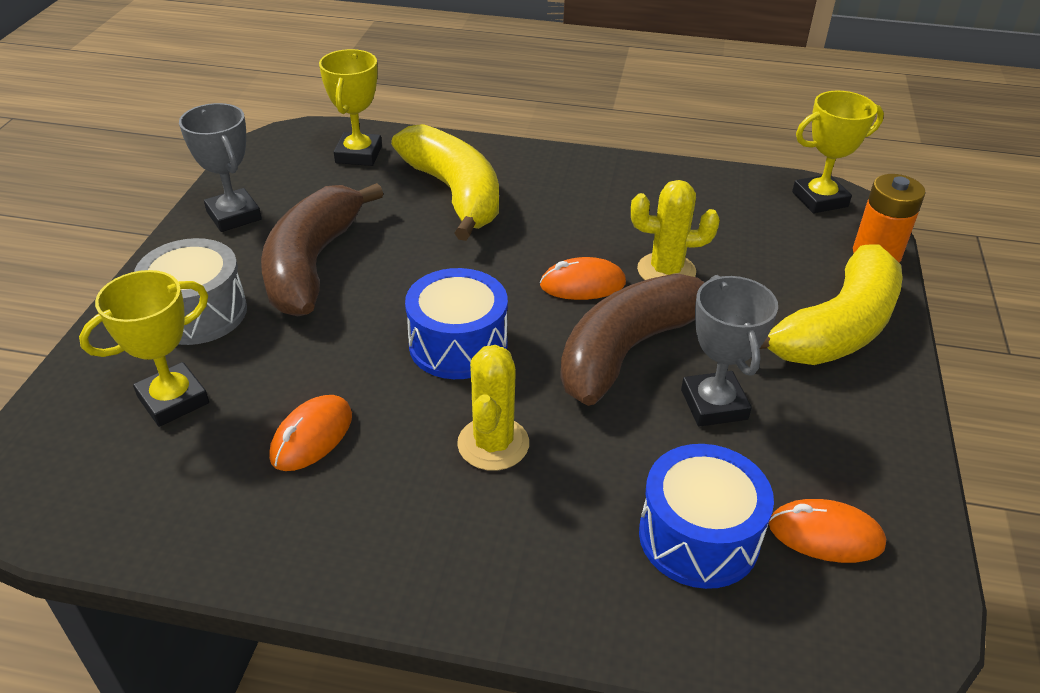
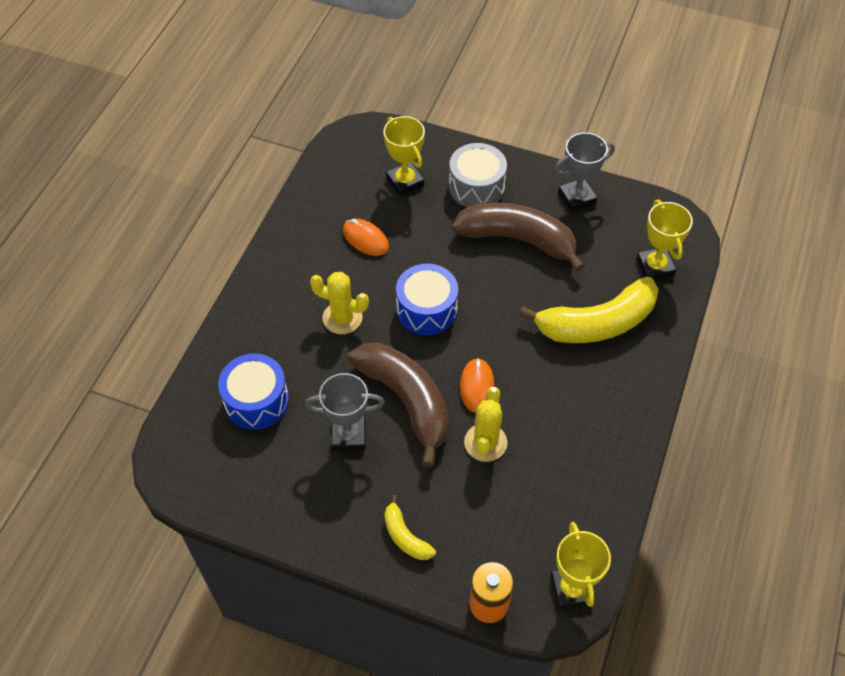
camera: 100 degrees right, 15 degrees up
(358, 154) = (655, 267): yellow trophy -> yellow trophy turned 60 degrees clockwise
(825, 535) = (241, 462): orange mouse -> none
(836, 328) = (405, 536): yellow banana -> yellow banana, size x0.47

